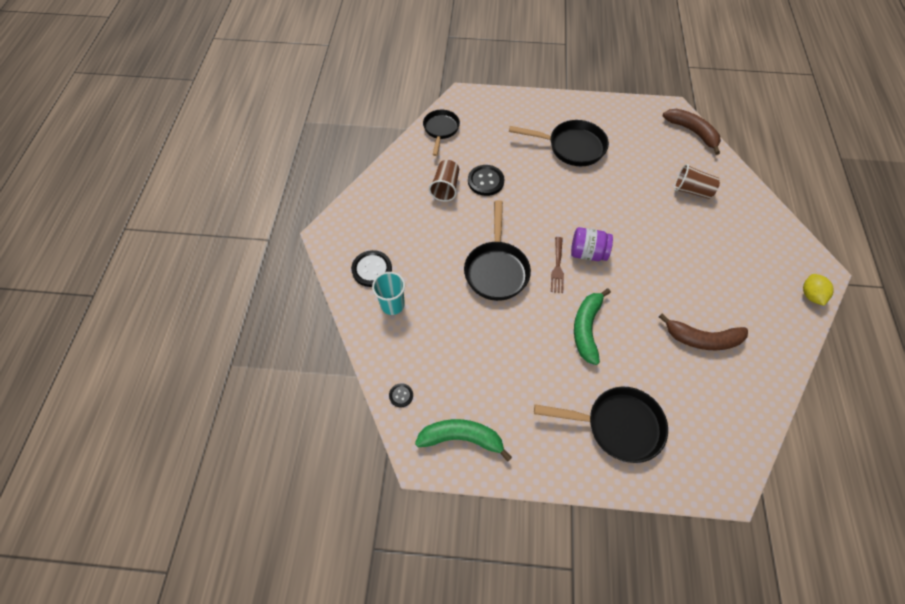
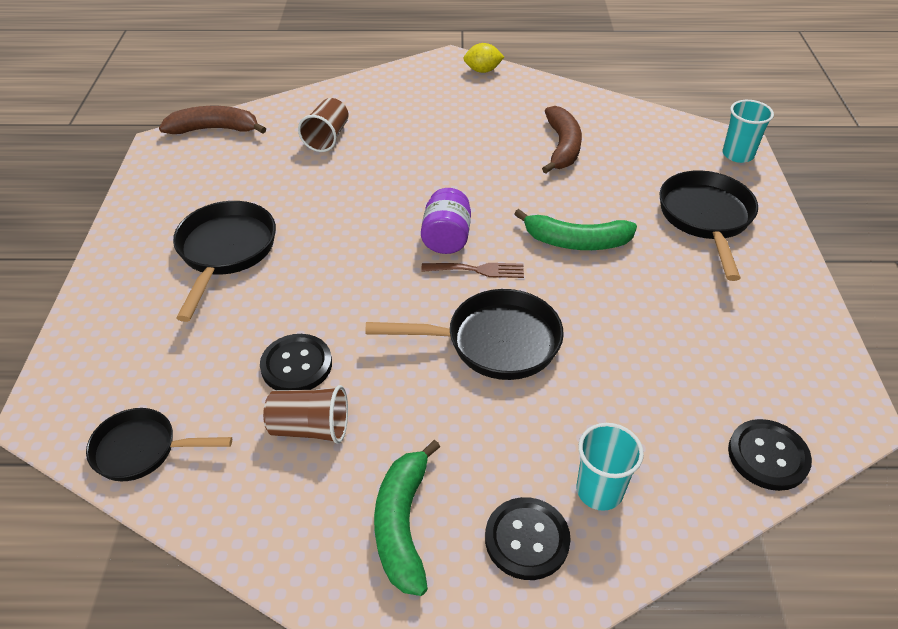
camera: 95 degrees left, 15 degrees down
(401, 395) = (768, 456): black button -> black button, size x1.88
(461, 438) = (798, 371): green banana -> green banana (403, 524)
(692, 132) = (214, 129): brown banana -> brown banana turned 45 degrees clockwise
(711, 482) = (738, 154): none -> turquoise cup

